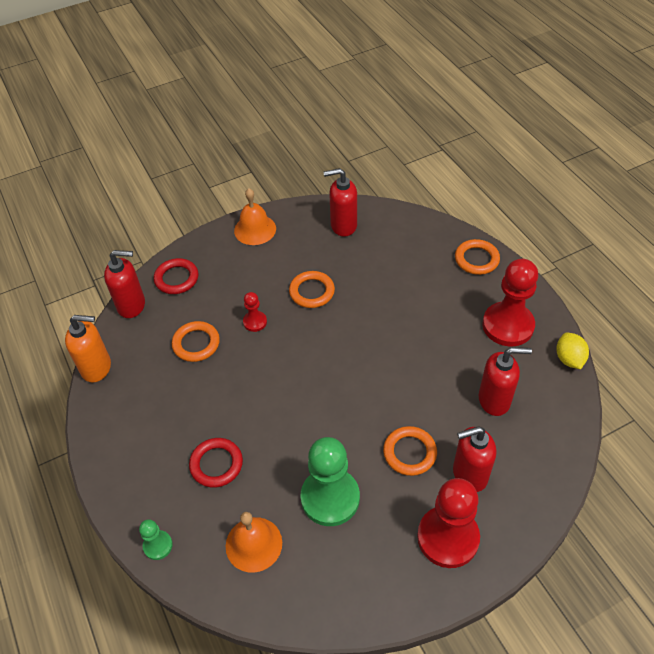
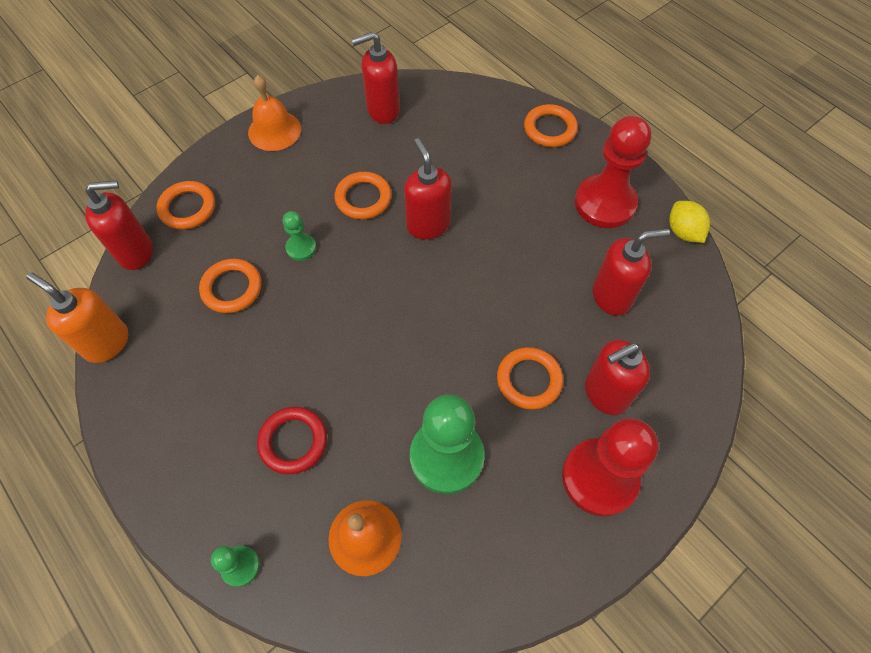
camera: 15 degrees left, 10 degrees up
(97, 368) = (106, 343): orange soap dispenser -> orange soap dispenser turned 135 degrees counterclockwise
(176, 278) = (188, 208): red ring -> orange ring
(255, 322) = (301, 248): red pawn -> green pawn
(358, 320) = (428, 225): none -> red soap dispenser

